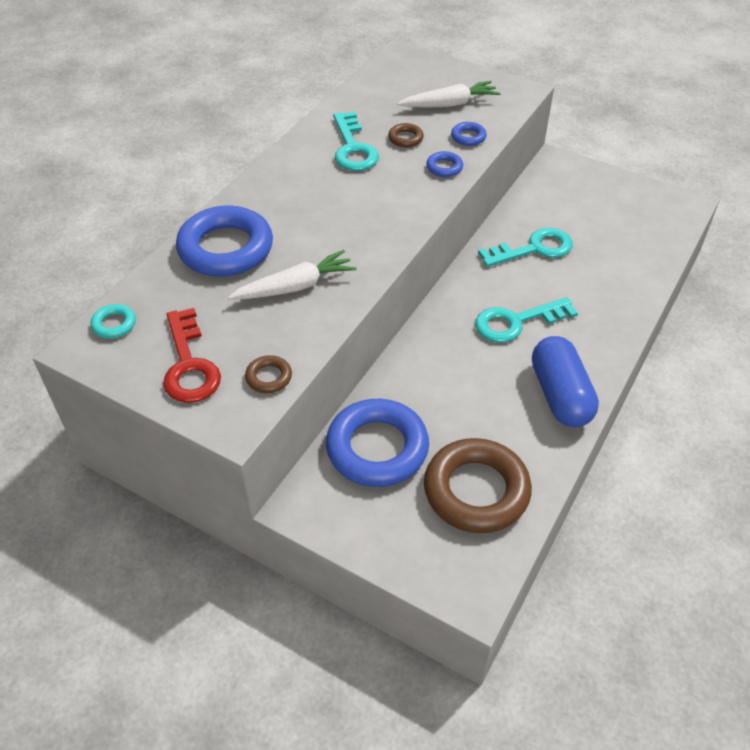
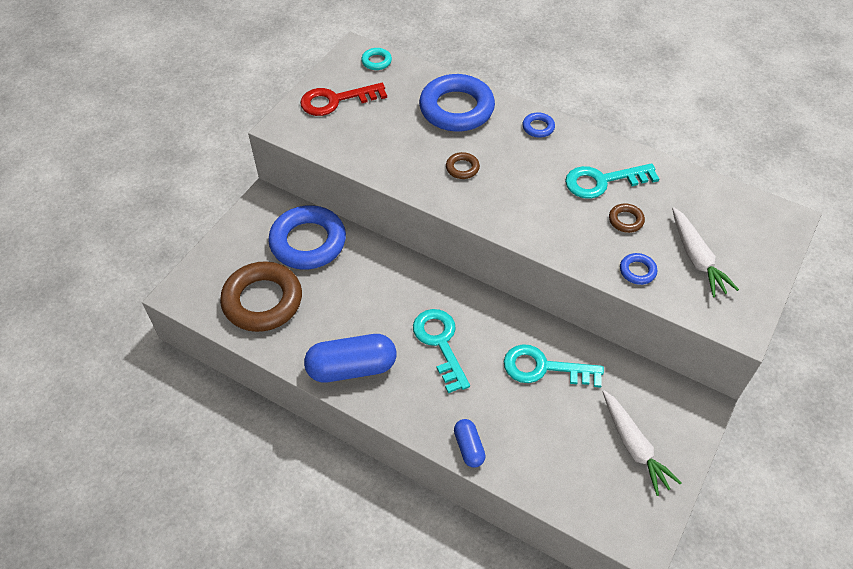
camera: 90 degrees right, 5 degrees up
(269, 377) = (320, 140): brown ring -> brown ring (462, 168)
(296, 286) = (413, 150): white carrot -> white carrot (634, 447)
(444, 167) = (581, 249): blue ring -> blue ring (538, 127)
(533, 249) = (544, 368): turquoise key -> turquoise key turned 120 degrees clockwise
(632, 302) = (469, 447): none -> blue capsule

